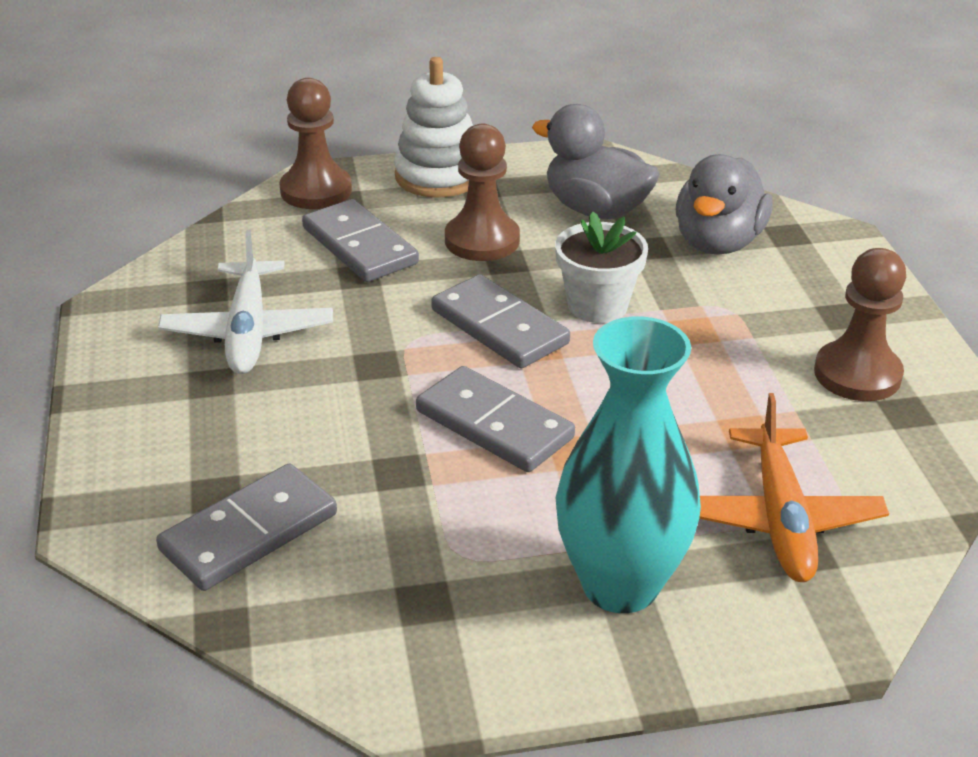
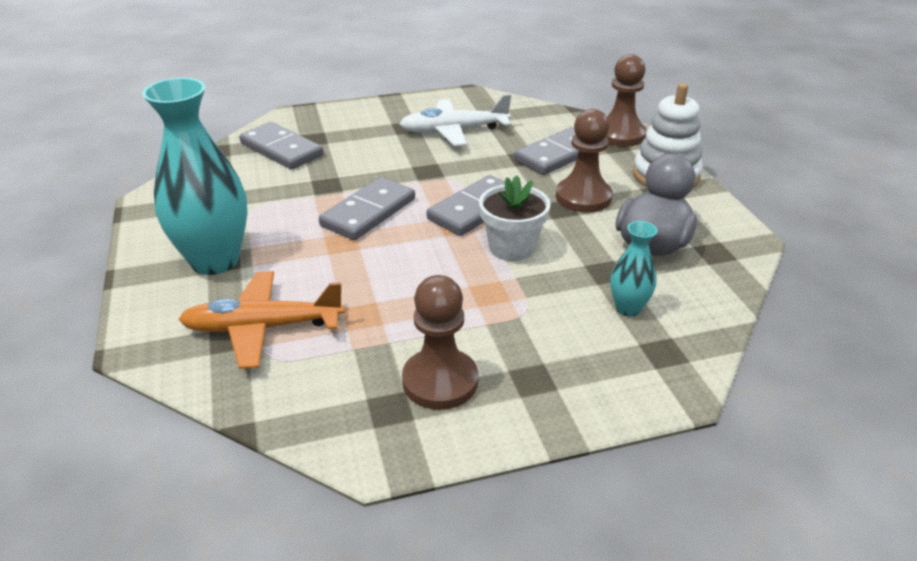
camera: 85 degrees right, 0 degrees up
(718, 243) = (628, 308): grey duck -> turquoise vase

